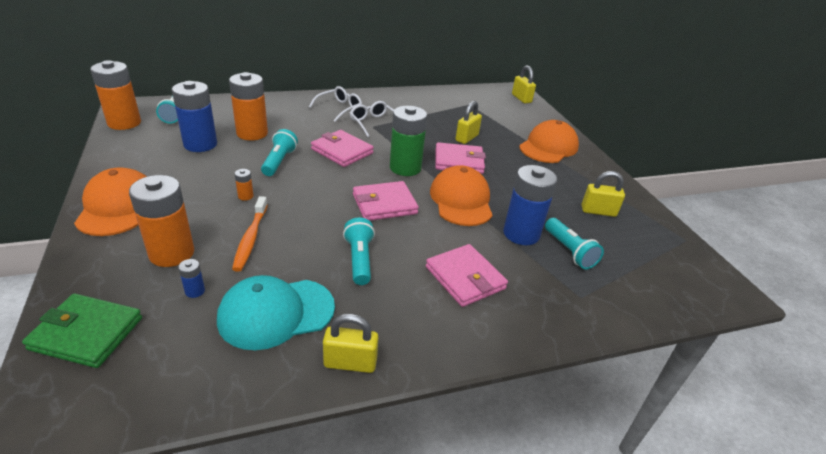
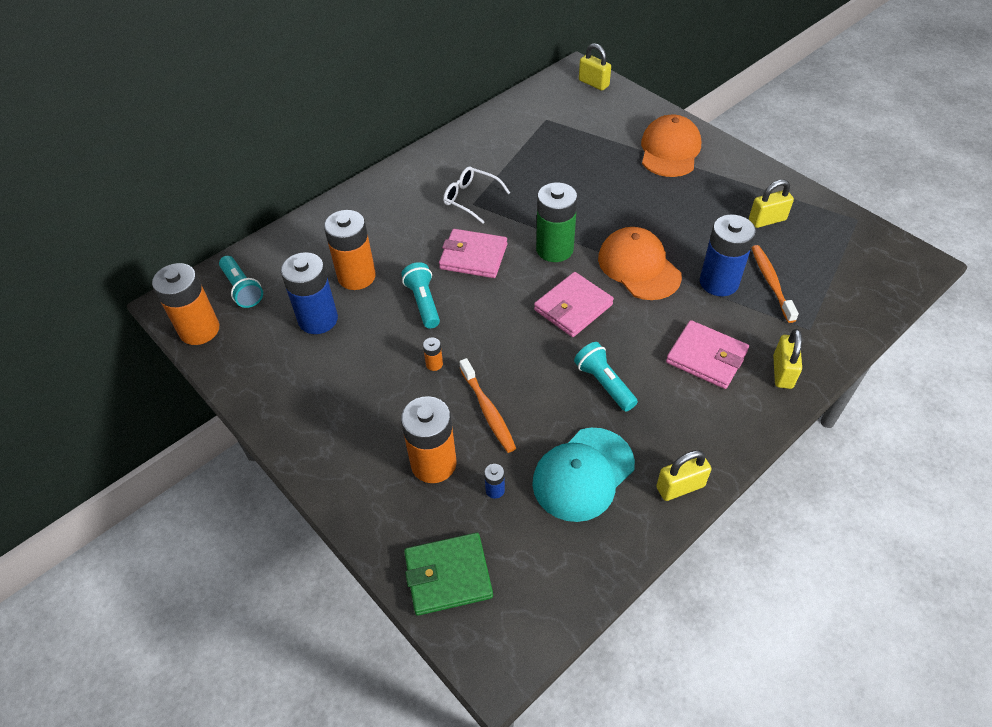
camera: 20 degrees left, 15 degrees up
(118, 206) = (323, 440): orange cap -> none
(339, 109) = (415, 192): white glasses -> none
(459, 161) = (599, 214): pink wallet -> none
(467, 138) = (582, 175): yellow padlock -> yellow padlock (782, 372)
(569, 251) = (771, 282): turquoise flashlight -> orange toothbrush

